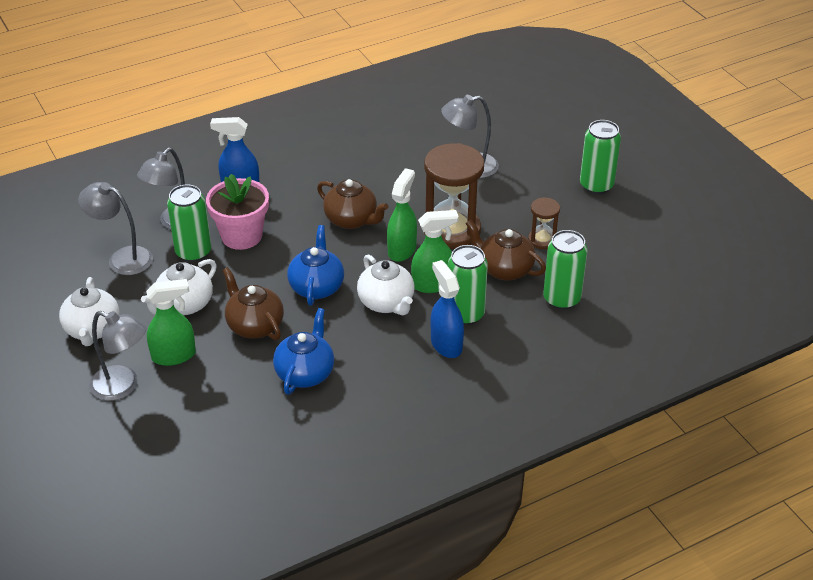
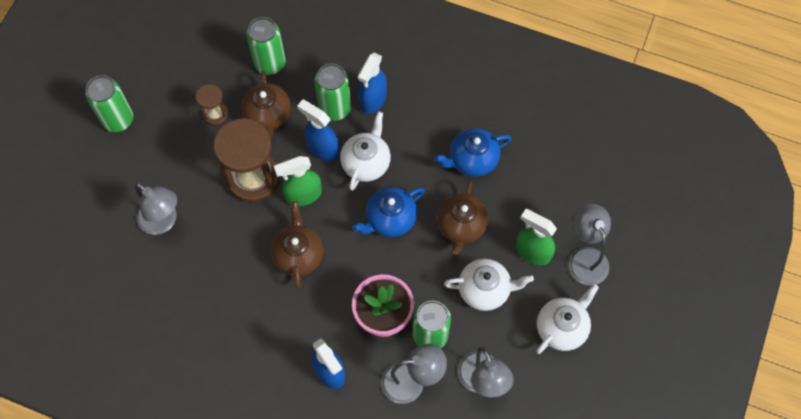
camera: 130 degrees left, 25 degrees up
(433, 284) = (322, 148): green spray bottle -> blue spray bottle

